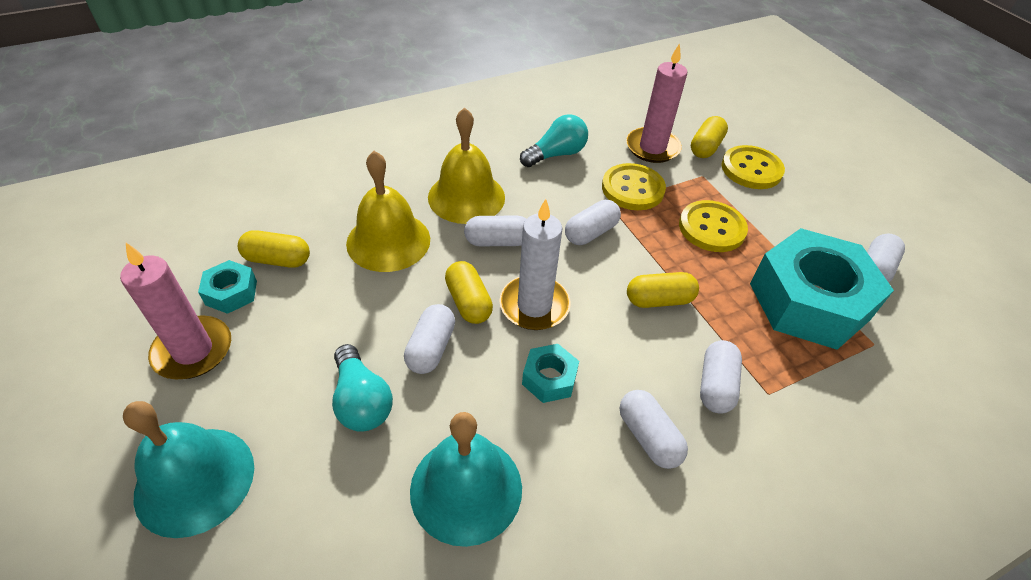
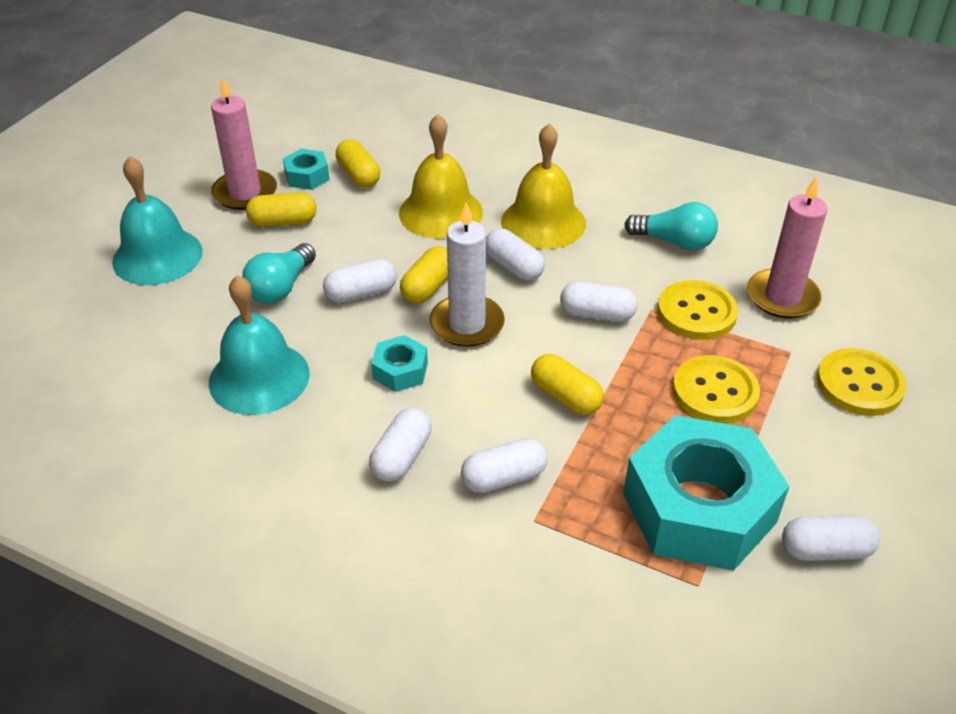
camera: 55 degrees right, 5 degrees down
(705, 147) = (844, 334): yellow capsule -> yellow capsule (283, 222)

